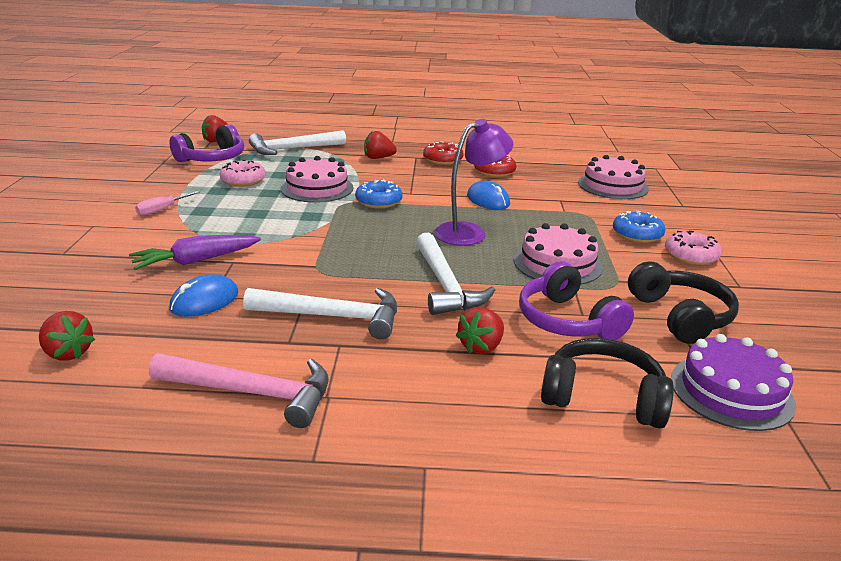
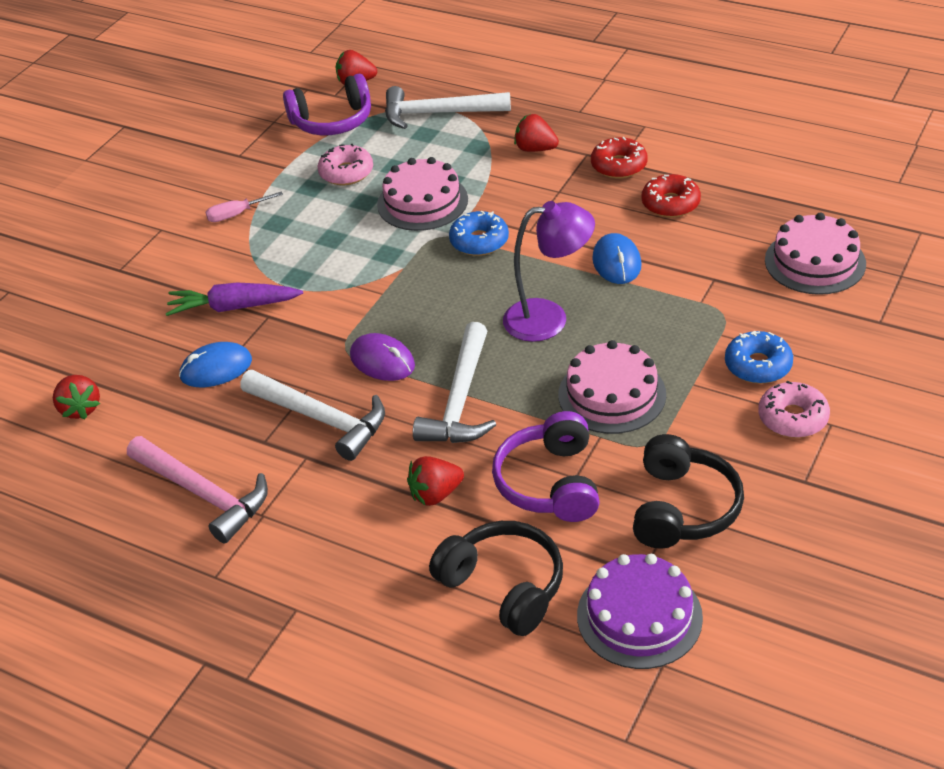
camera: 30 degrees right, 15 degrees up
(358, 273) = (382, 361): none -> purple mouse

